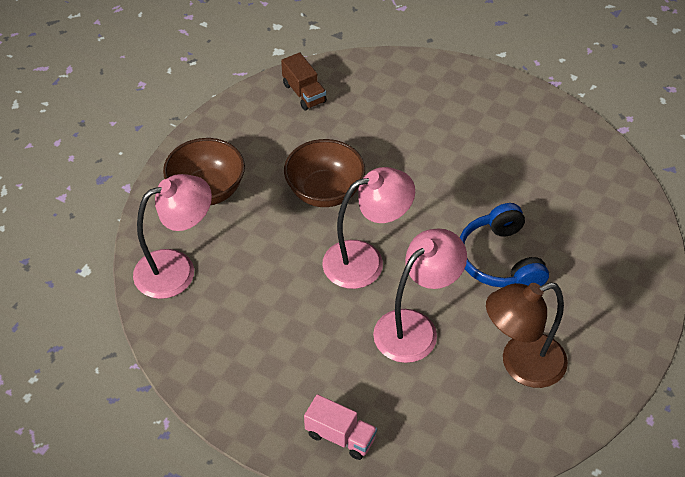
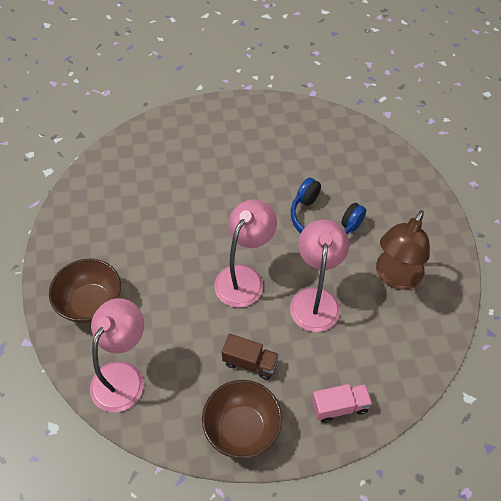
camera: 40 degrees left, 5 degrees up
(304, 93) = (95, 190): brown truck -> brown truck (250, 362)
(325, 192) = (174, 249): brown bowl -> brown bowl (242, 428)

